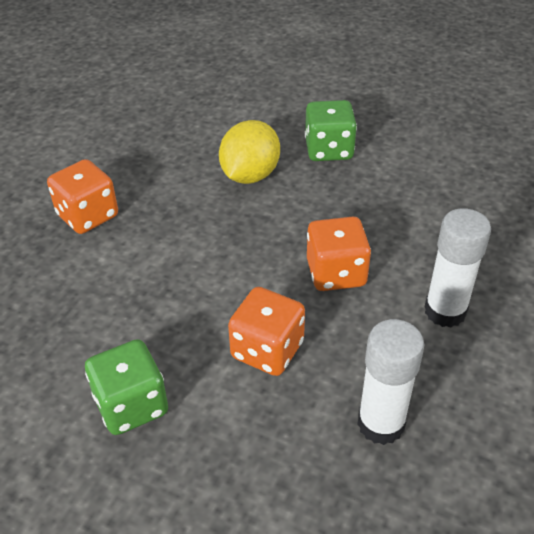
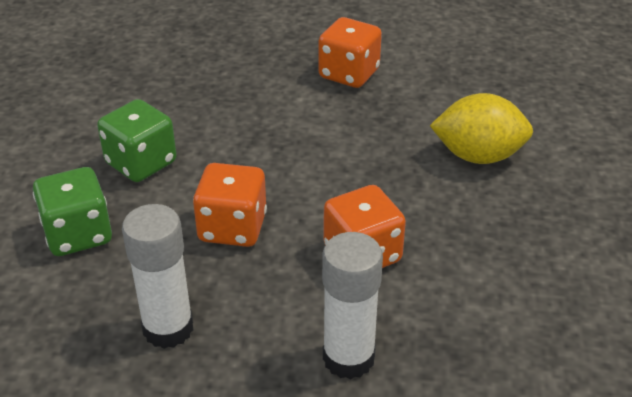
camera: 70 degrees right, 5 degrees down
(328, 150) = (570, 206): green dice -> green dice (78, 234)

